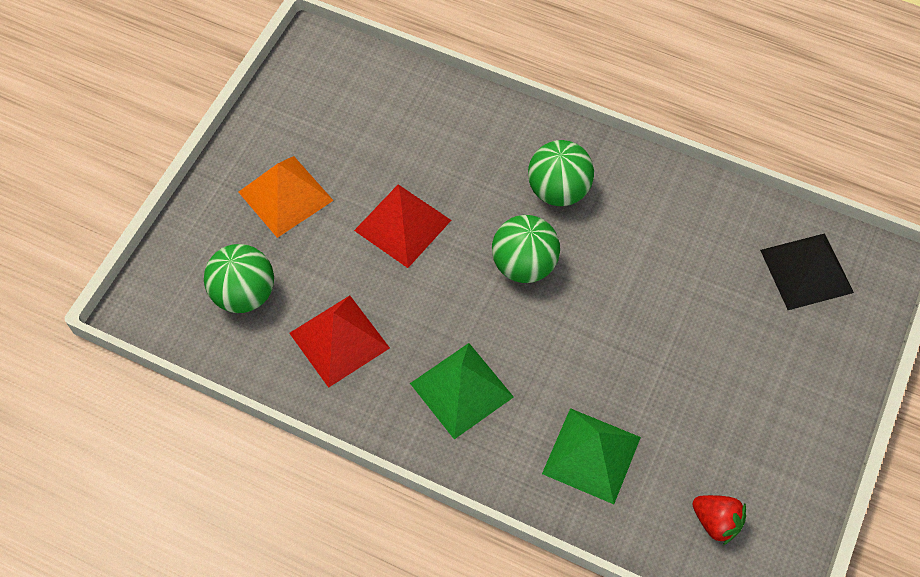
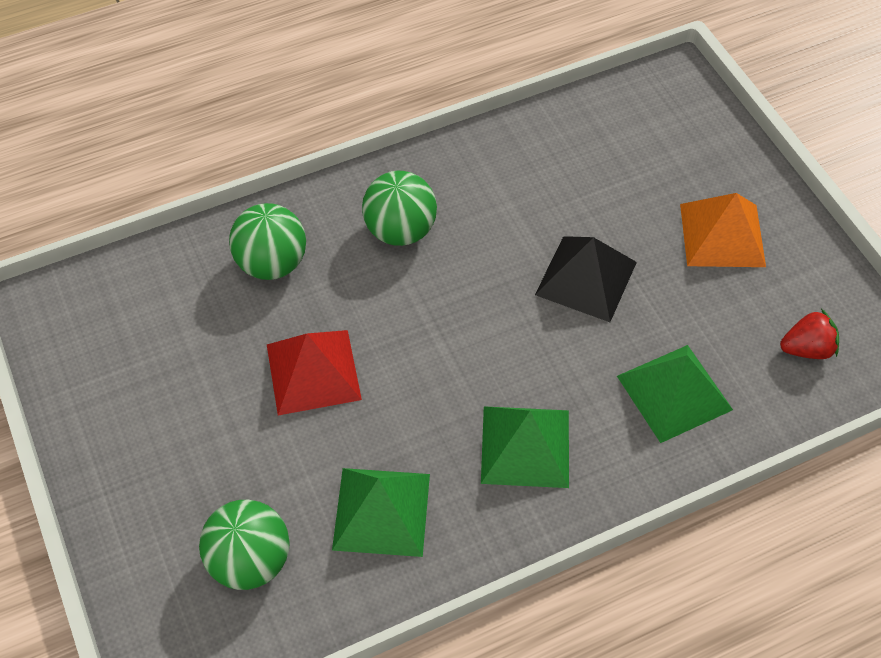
camera: 50 degrees left, 5 degrees down
(285, 196) = (179, 446): orange pyramid -> orange pyramid (722, 235)
(339, 340) = (381, 511): red pyramid -> green pyramid
(524, 265) = (447, 308): green ball -> green ball (272, 263)
(806, 271) = (638, 126): black pyramid -> black pyramid (586, 278)

